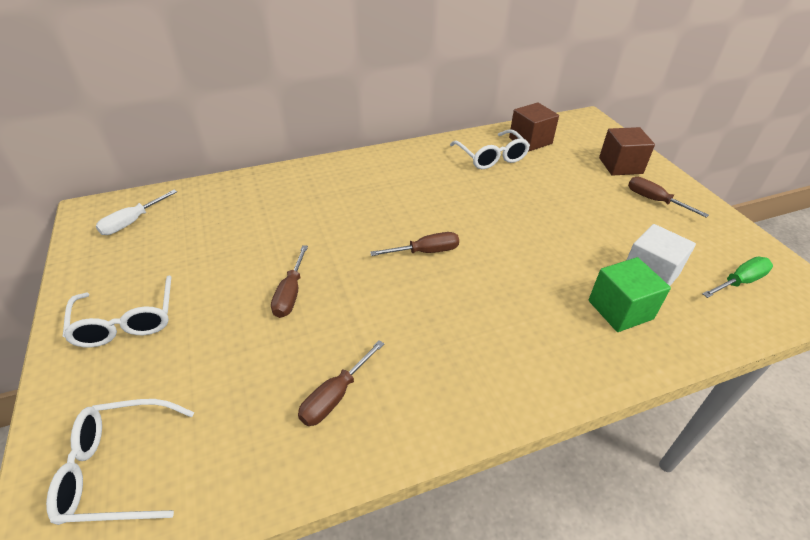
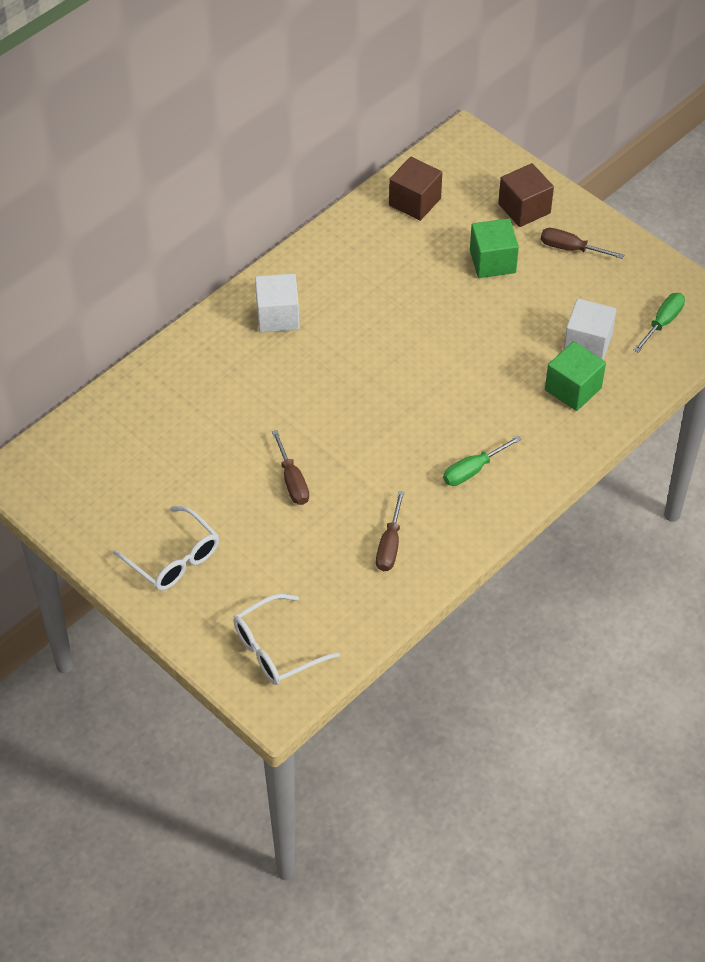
camera: 25 degrees left, 10 degrees up
(132, 222) = (73, 469): white screwdriver -> none
(378, 175) = (277, 316): none -> white cube
(425, 252) = (383, 393): brown screwdriver -> none
(474, 350) = (473, 470): none -> green screwdriver
(491, 157) = (384, 244): white glasses -> none
(577, 190) = (492, 261): none -> green cube

